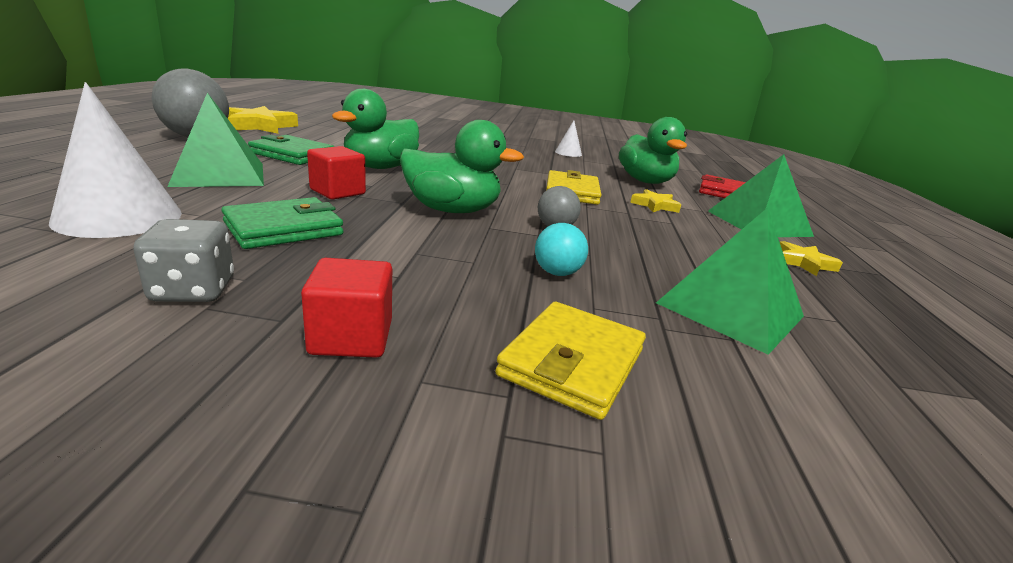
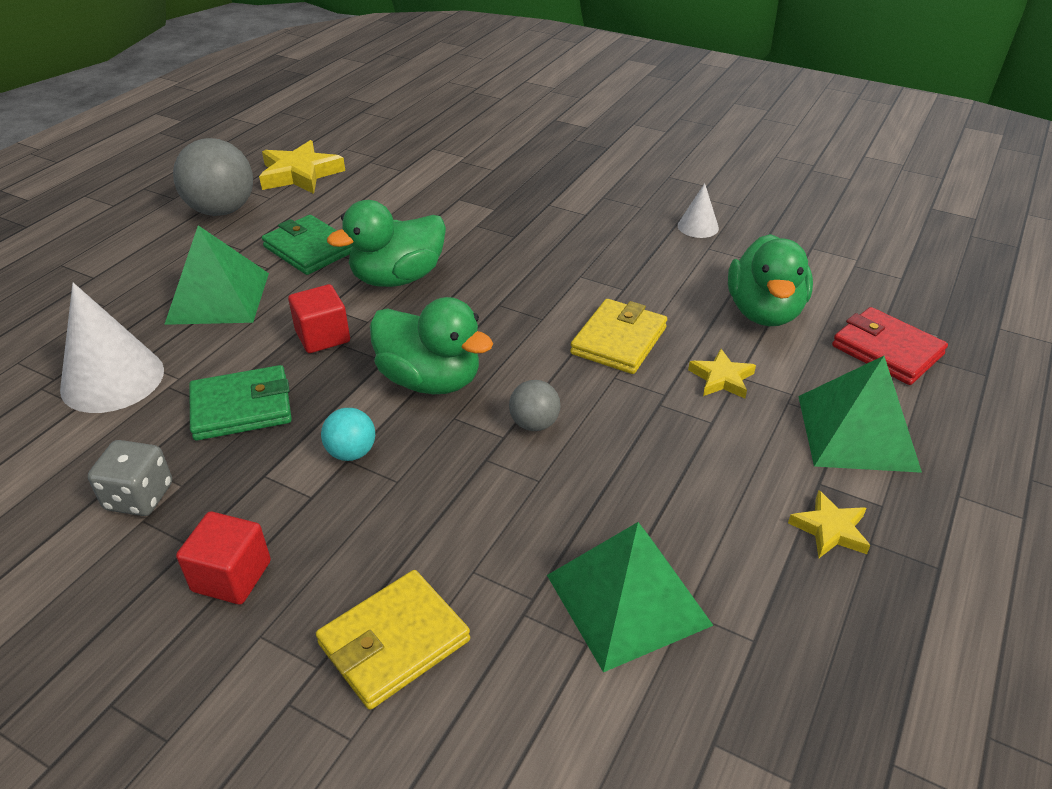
camera: 25 degrees right, 15 degrees up
(557, 273) = (473, 511): turquoise ball -> turquoise ball (351, 452)

